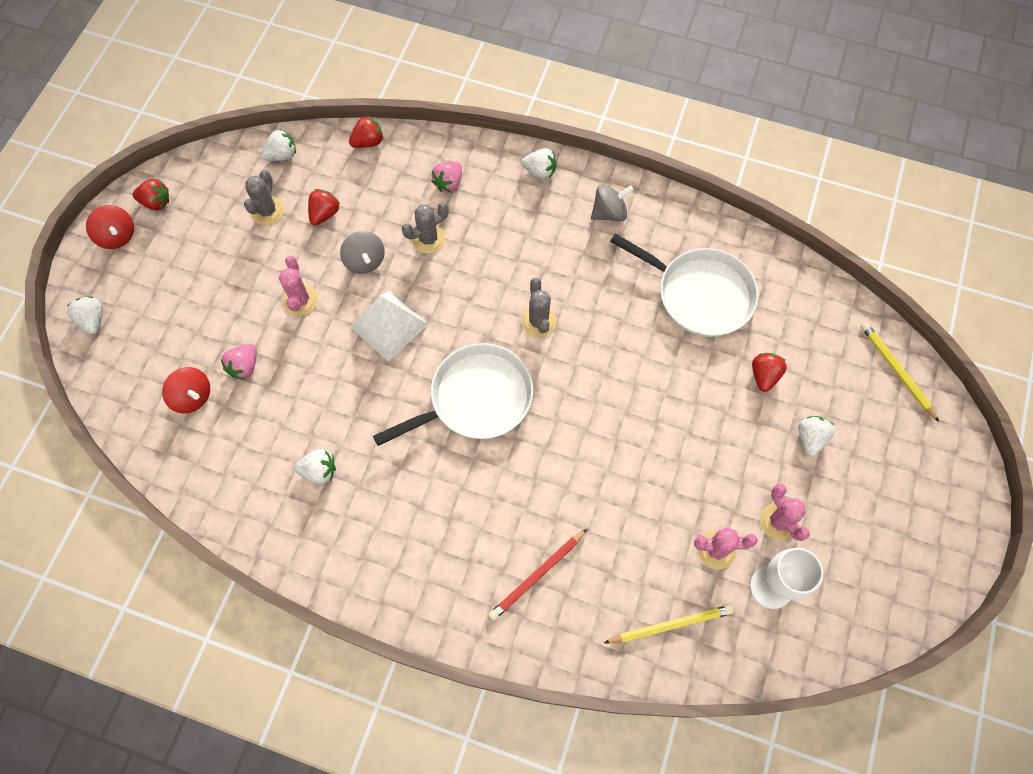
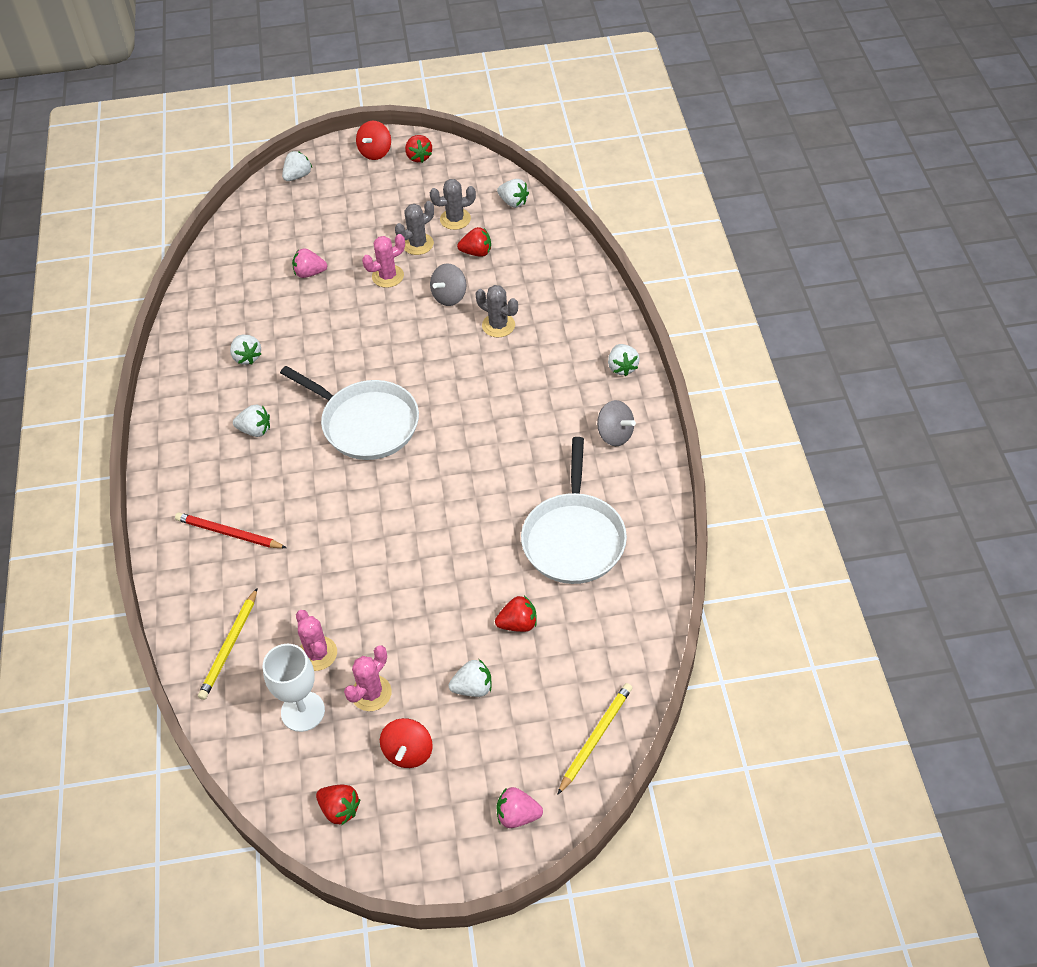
camera: 65 degrees right, 15 degrees down
(192, 396) = (268, 257): red spinning top -> red spinning top (408, 752)
(368, 142) = (566, 245): red strawberry -> red strawberry (340, 809)
(389, 325) = (399, 338): white pyramid -> none
(422, 501) = (255, 430): none -> white strawberry
(449, 183) = (563, 313): pink strawberry -> pink strawberry (517, 815)
(538, 321) = (466, 433): grey cactus -> grey cactus (418, 244)
(670, 625) = (230, 646): yellow pencil -> yellow pencil turned 60 degrees clockwise

